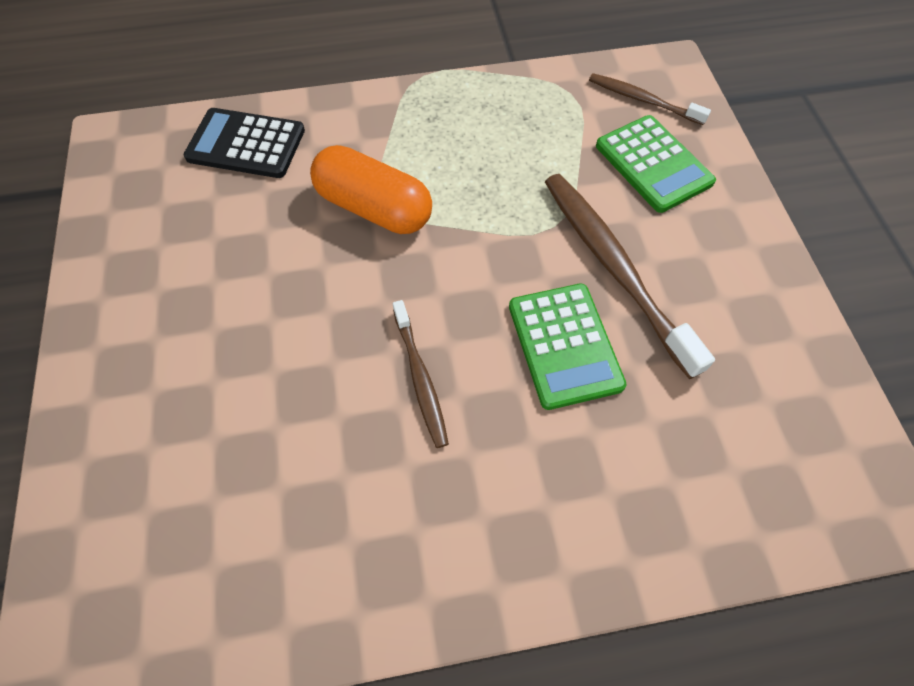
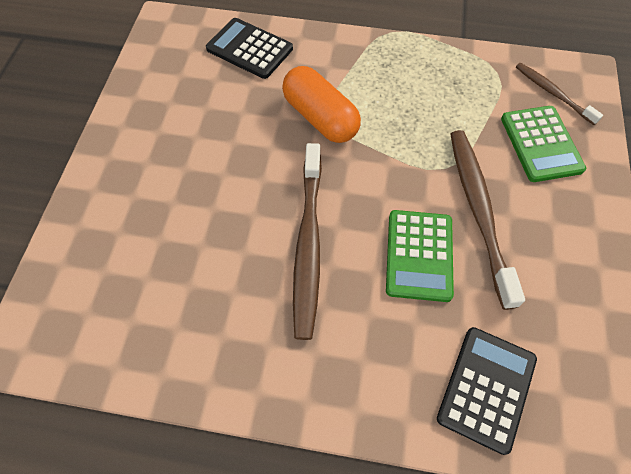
camera: 20 degrees right, 0 degrees up
(420, 378) = (308, 245): brown toothbrush -> brown toothbrush, size x1.78
(708, 484) = (486, 388): none -> black calculator

